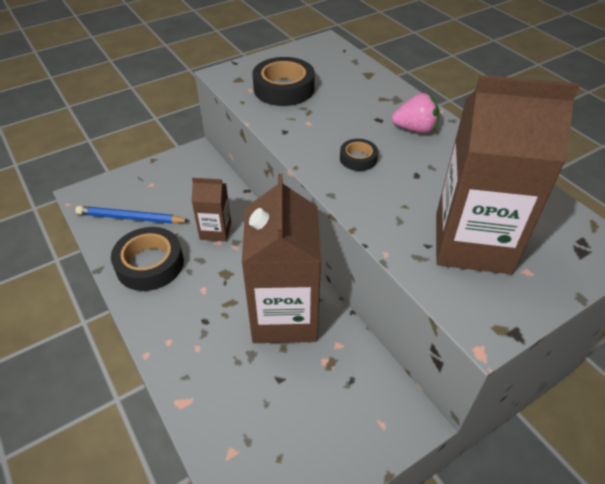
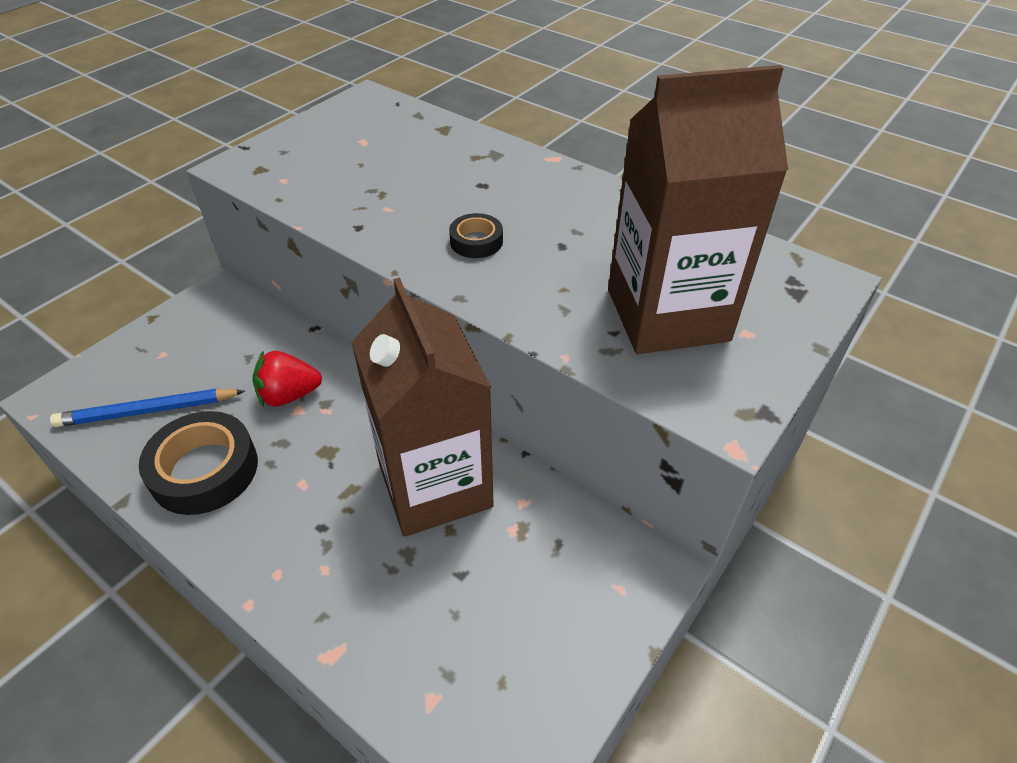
camera: 20 degrees left, 0 degrees up
(215, 230) = (289, 395): brown carton -> red strawberry
(284, 88) = (333, 169): black tape -> none
(415, 129) = (535, 187): pink strawberry -> none

